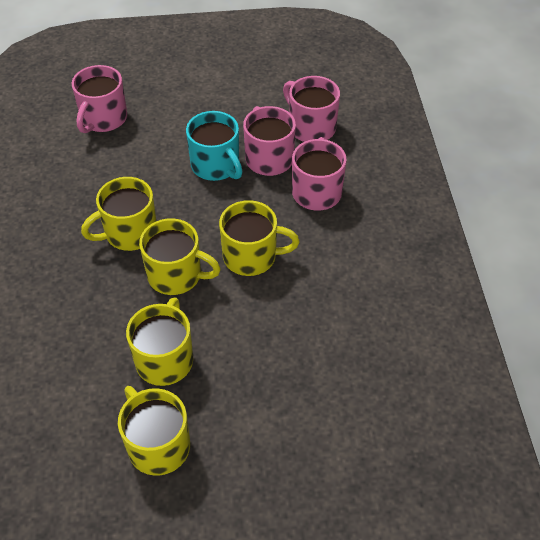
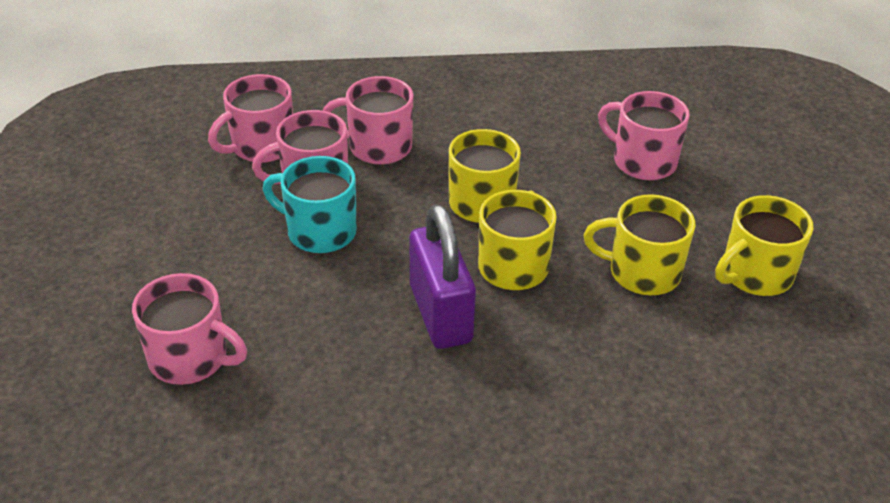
camera: 90 degrees left, 10 degrees down
(129, 233) = (440, 314): yellow mug -> purple padlock
(216, 166) = (320, 231): turquoise mug -> turquoise mug turned 120 degrees counterclockwise
(313, 375) = (643, 161): none -> pink mug

